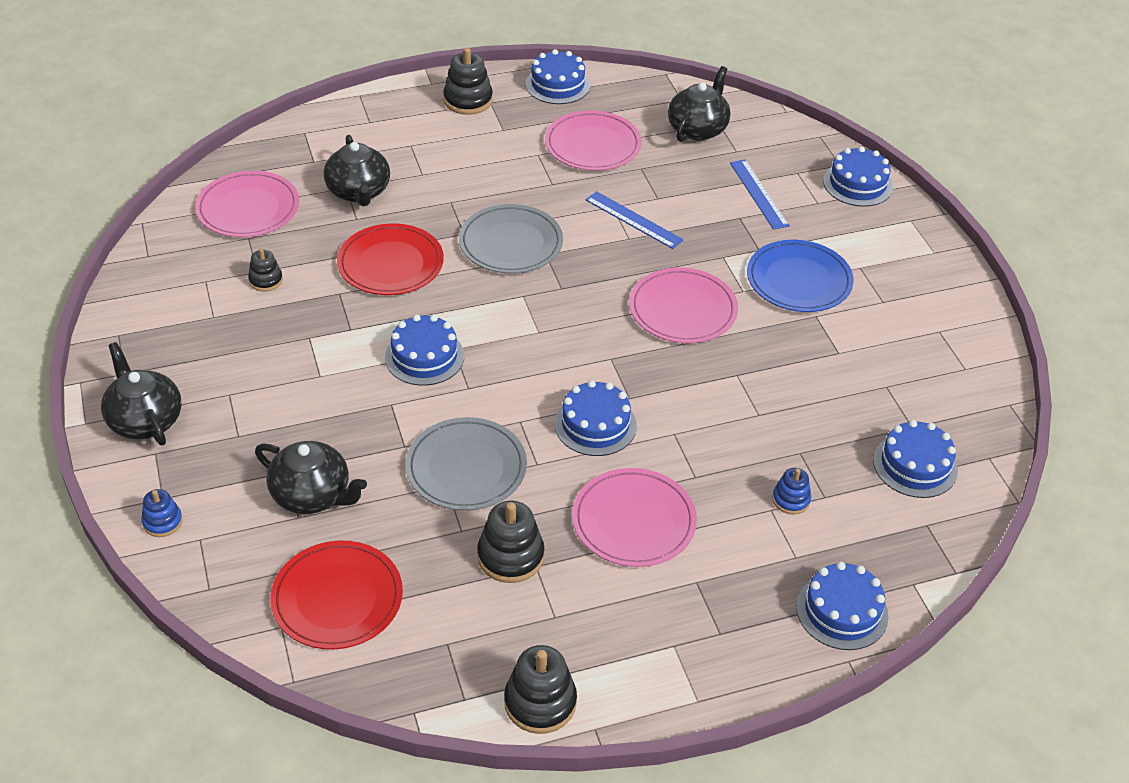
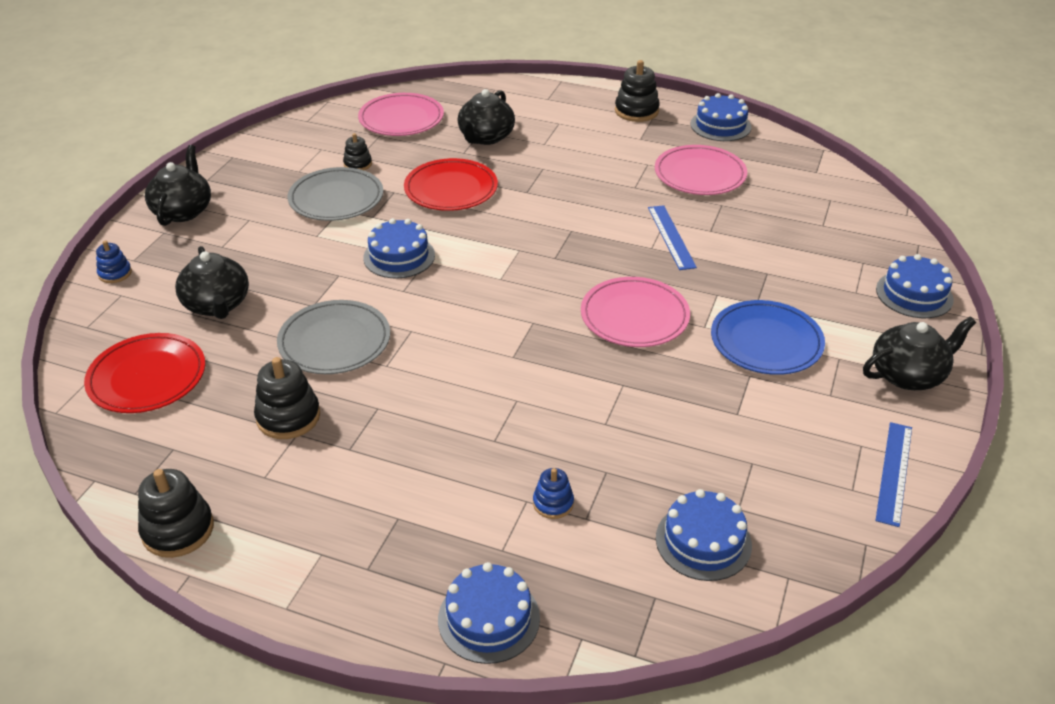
camera: 40 degrees right, 5 degrees down
(511, 243) = (553, 212): grey plate -> grey plate (336, 198)
(595, 425) = (463, 362): blue cake -> none
(633, 521) = (406, 445): pink plate -> none
(698, 129) = (806, 197): black teapot -> black teapot (908, 375)
(758, 194) = (806, 263): blue ruler -> blue ruler (894, 472)

